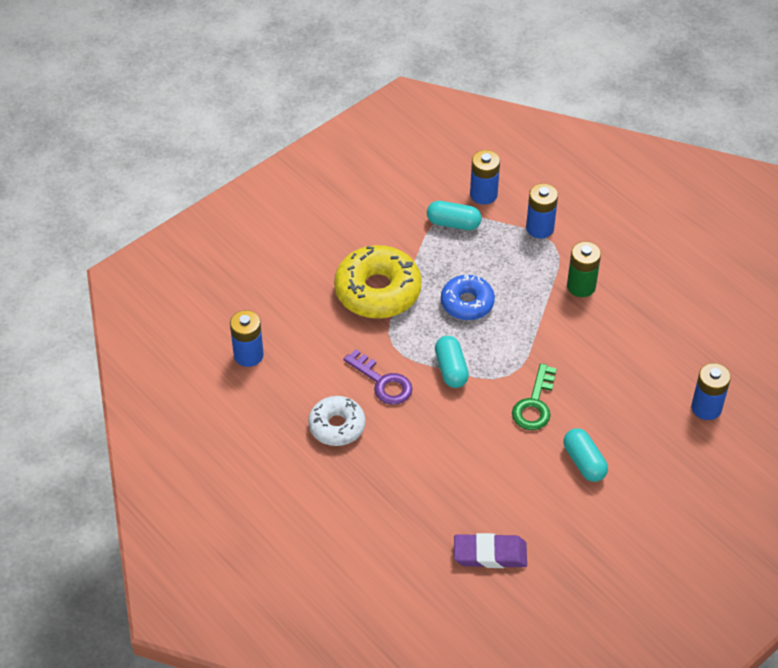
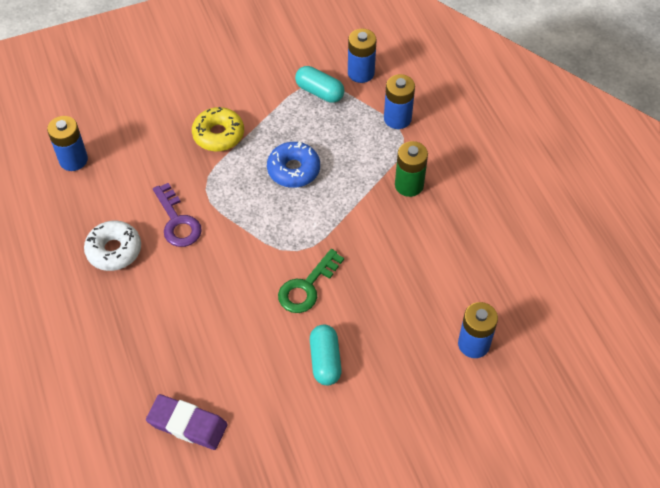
camera: 20 degrees right, 5 degrees up
(378, 291) = (218, 135): yellow donut -> yellow donut, size x0.62
(451, 369) = (246, 228): turquoise capsule -> none

